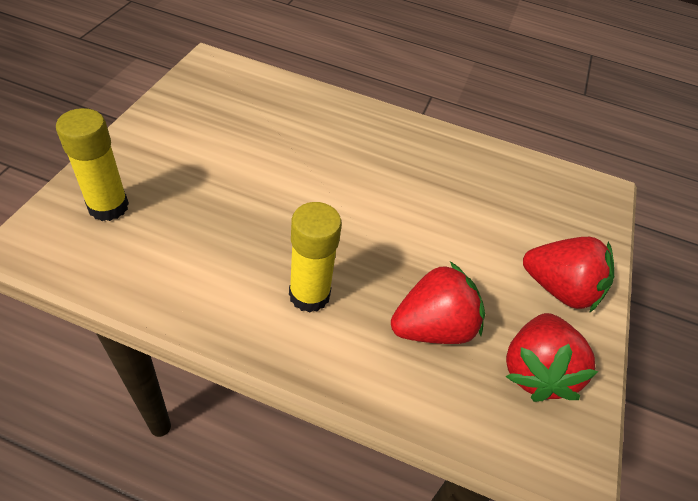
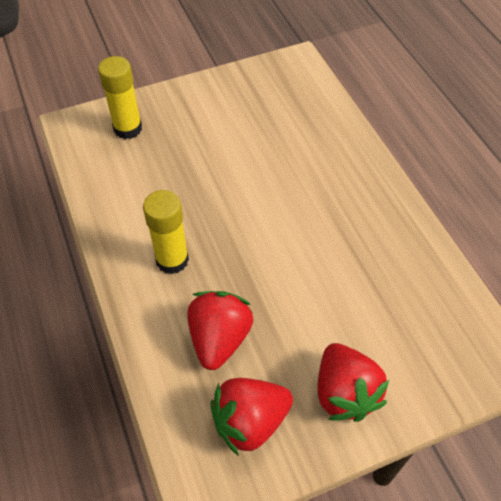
camera: 55 degrees right, 5 degrees up
(432, 327) = (219, 339): red strawberry -> red strawberry turned 105 degrees counterclockwise

